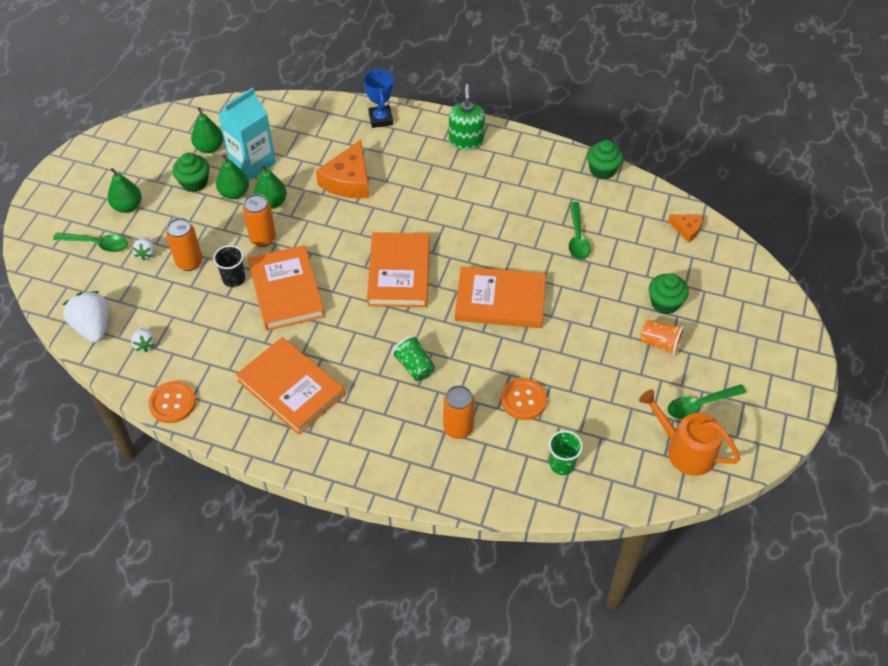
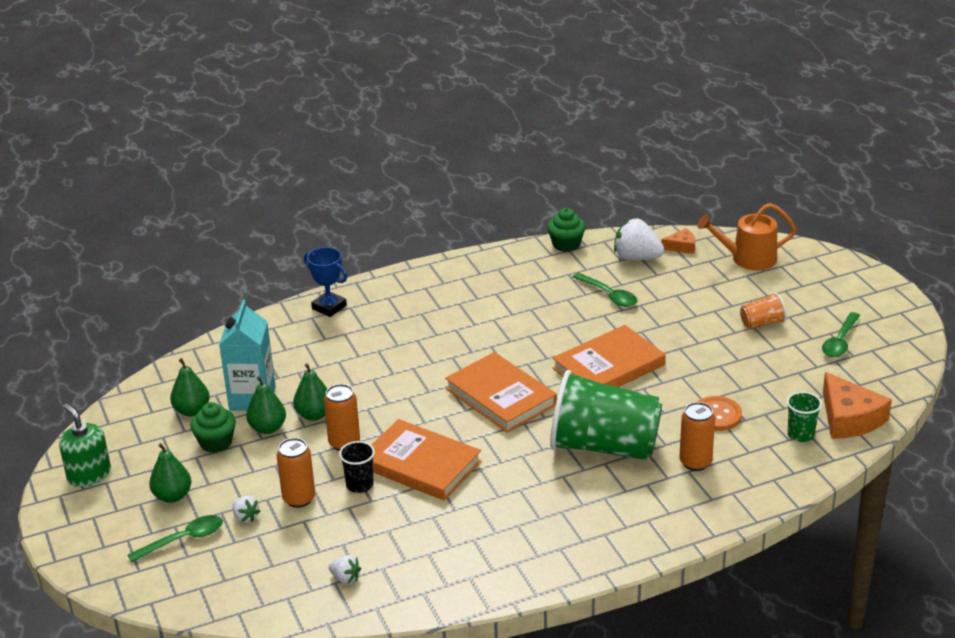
camera: 40 degrees left, 20 degrees down
(93, 327) = (274, 598): white strawberry -> white strawberry (636, 258)
(172, 403) = (435, 600): orange button -> none
(291, 388) = (524, 523): orange book -> none
(348, 181) = (363, 362): orange cheese -> orange cheese (849, 418)
(414, 366) = (604, 446): green cup -> green cup, size x2.35
(466, 140) = (427, 283): green soap dispenser -> green soap dispenser (89, 475)
(665, 303) = (730, 298): green cupcake -> none
(685, 450) = (868, 373): orange watering can -> orange watering can (748, 259)

